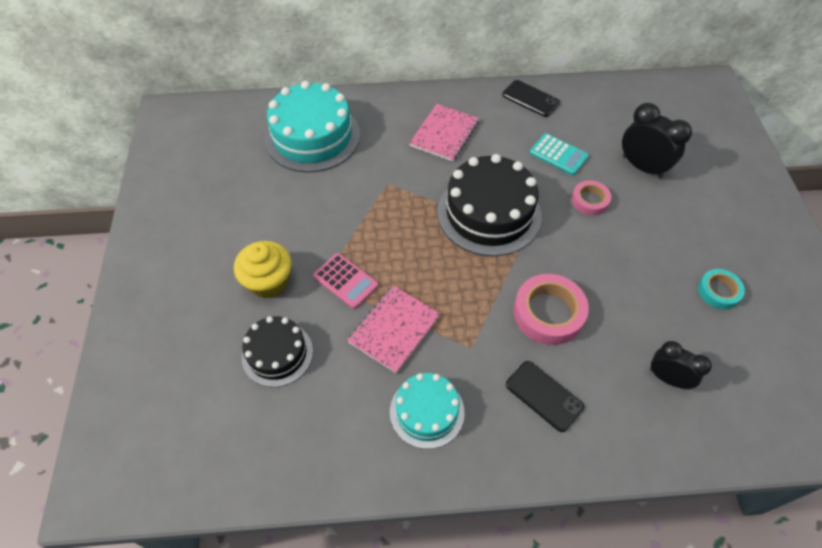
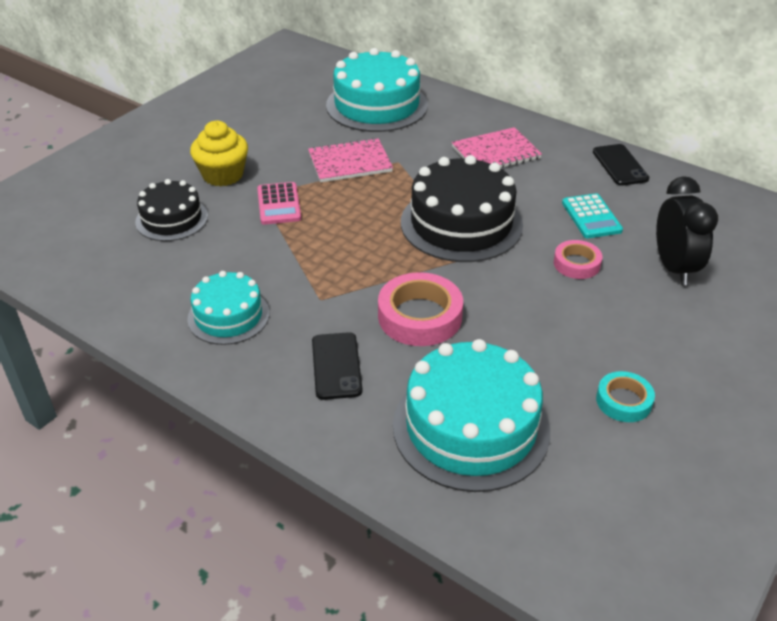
camera: 40 degrees right, 15 degrees down
(394, 329) = (274, 253): pink notebook -> pink notebook (350, 162)
(667, 378) = (471, 427): black clock -> turquoise cake

